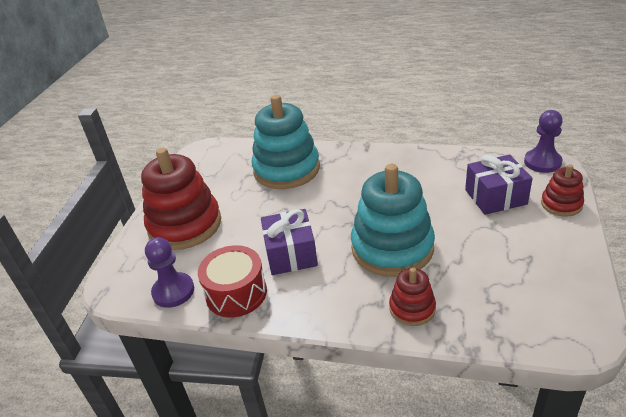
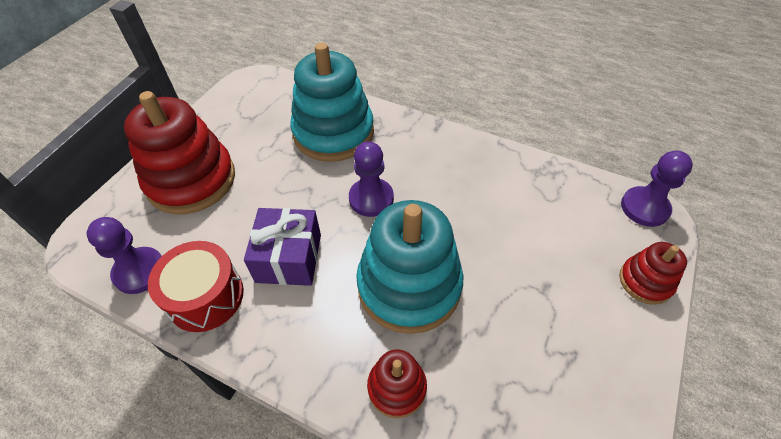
camera: 10 degrees right, 15 degrees up
(337, 203) = (371, 198): none -> purple pawn
(495, 197) = (565, 245): purple gift -> none

